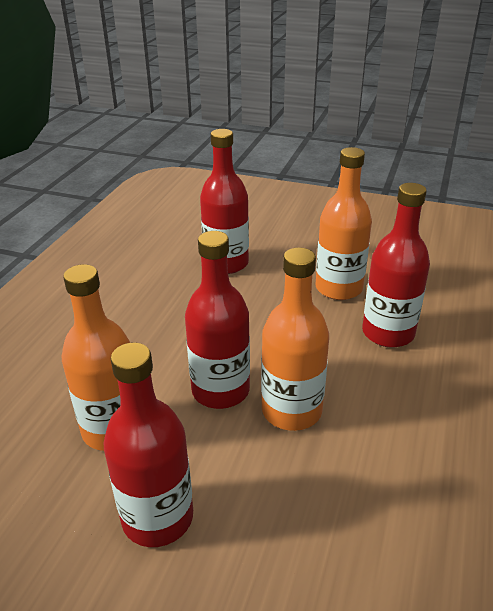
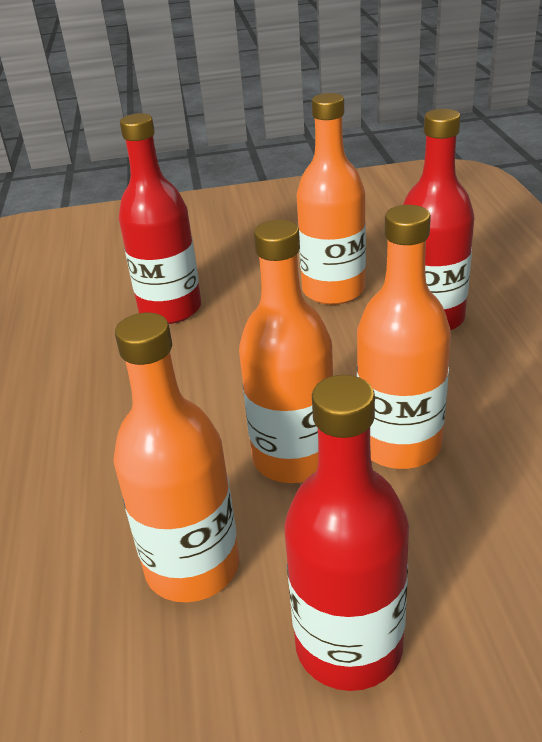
camera: 25 degrees left, 0 degrees up
(220, 390) = (294, 458): red bottle -> orange bottle

